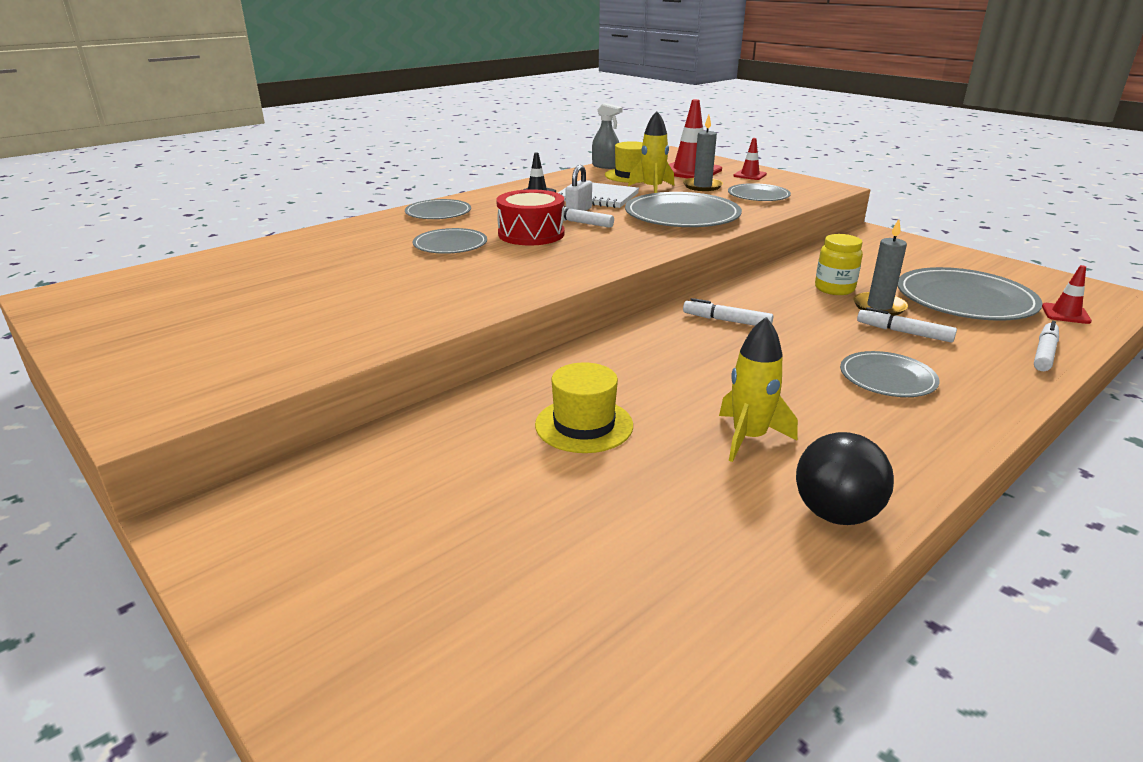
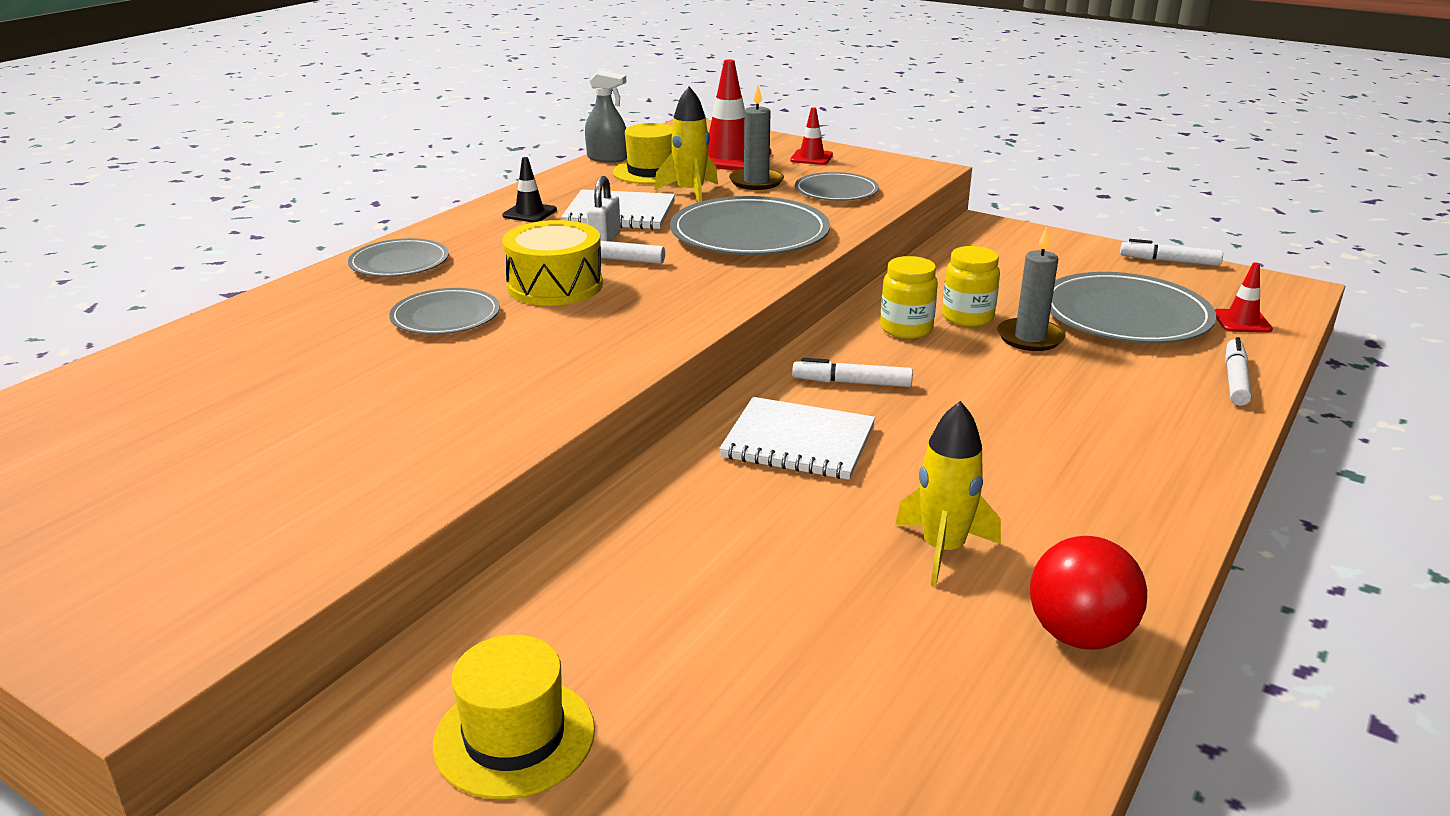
camera: 15 degrees left, 0 degrees up
(531, 234) = (555, 285): red drum -> yellow drum
(584, 425) = (731, 565): yellow hat -> yellow hat (514, 737)
(669, 353) = (798, 442): none -> white notebook
(783, 291) = (906, 329): none -> yellow jar
(835, 514) = (1079, 635): black ball -> red ball
(887, 378) = (1074, 440): grey plate -> none
(904, 332) = (1071, 372): white marker -> white marker (1169, 261)

